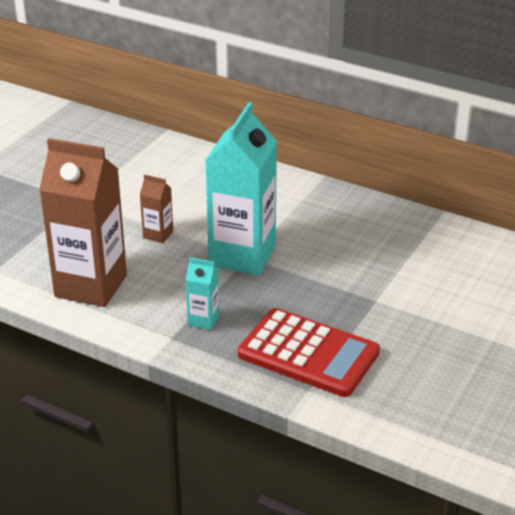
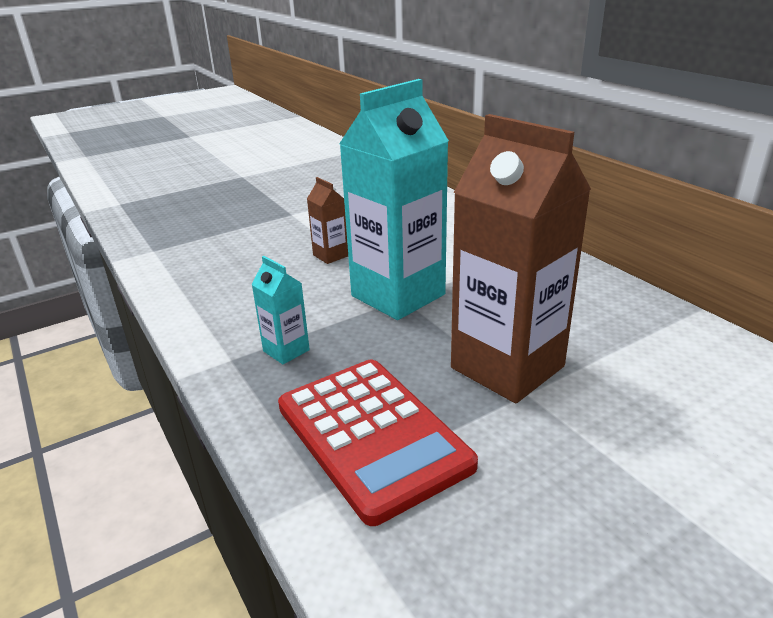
camera: 30 degrees right, 5 degrees down
(91, 286) = (215, 284): brown carton -> brown carton (507, 367)

